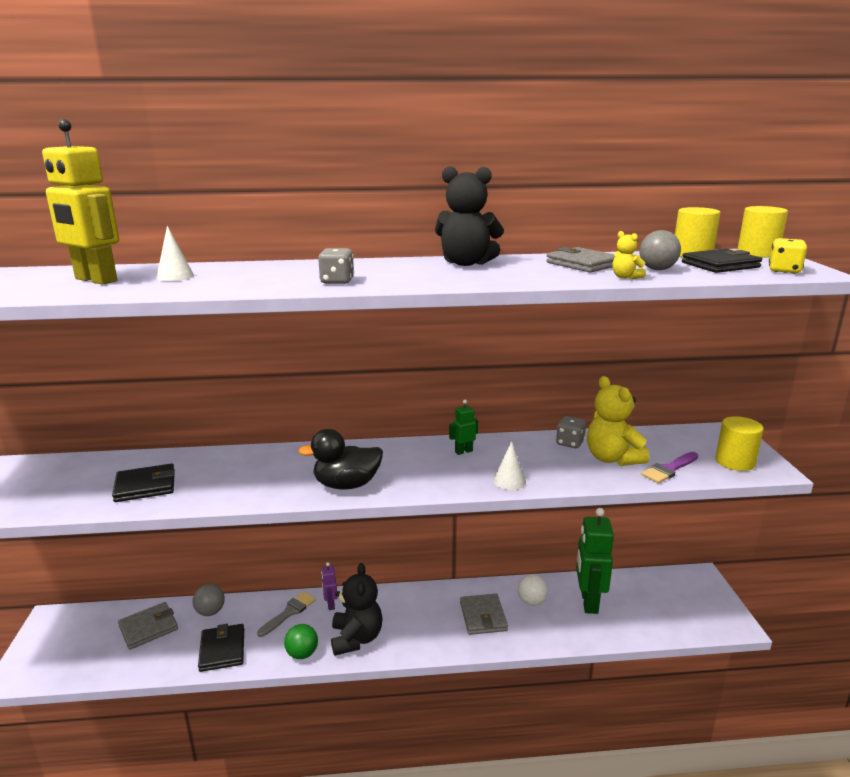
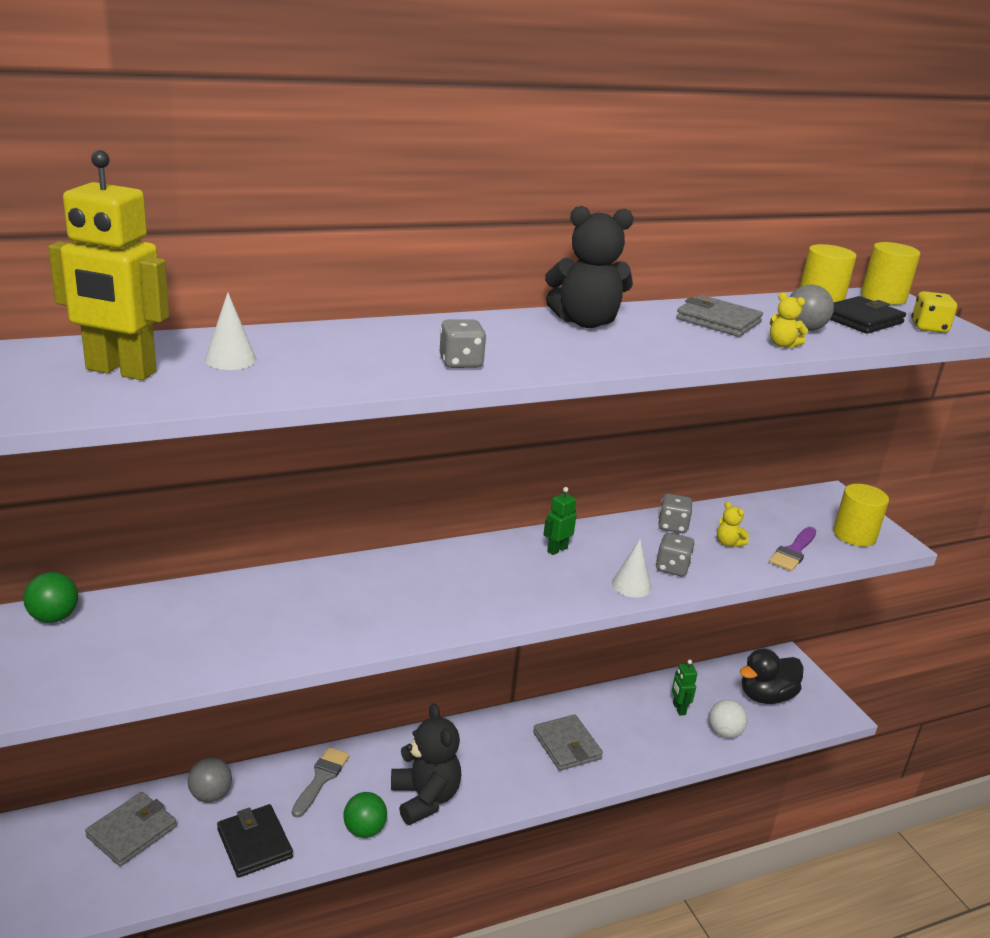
camera: 20 degrees left, 5 degrees up
(89, 463) = (54, 617): none -> green ball
(145, 486) = (168, 645): black wallet -> none
(330, 604) = (371, 759): purple robot -> none
(346, 485) = (441, 612): black duck -> black duck (766, 696)
(531, 601) = (615, 718): white ball -> white ball (724, 732)
(552, 472) = (672, 568): none -> grey dice
(588, 602) = (678, 709): green robot -> green robot, size x0.47
(612, 458) = (728, 543): yellow teddy bear -> yellow teddy bear, size x0.45

